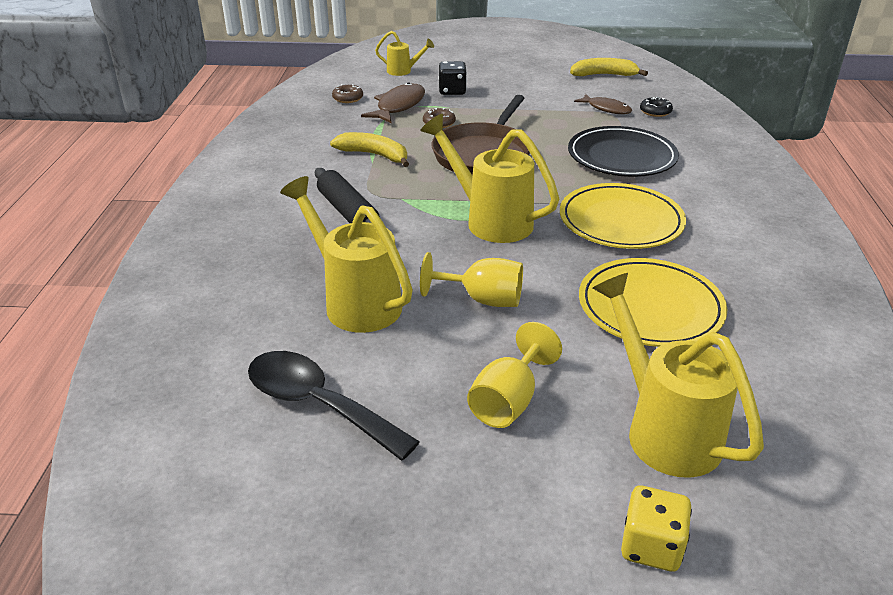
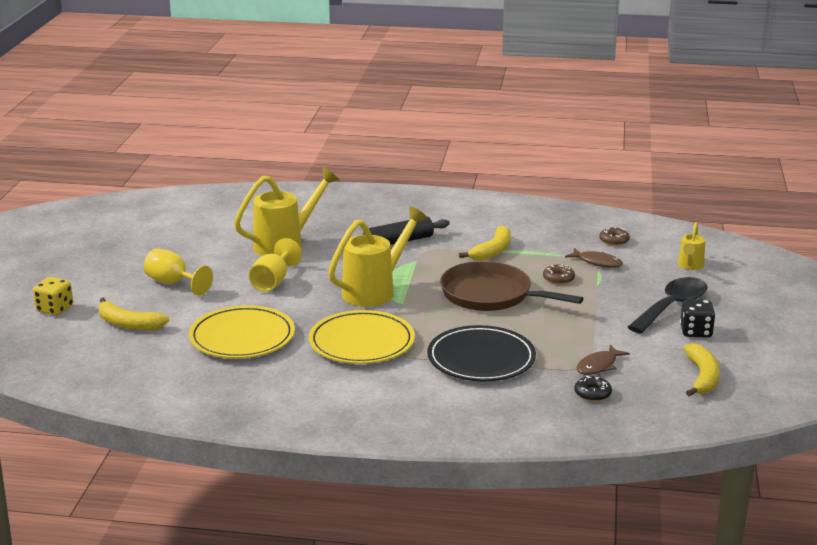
camera: 95 degrees right, 10 degrees down
(318, 404) = (196, 236): black spoon -> black spoon (672, 307)
(399, 106) = (597, 262): brown fish -> brown fish, size x0.66
(452, 91) = (638, 288): black dice -> black dice (696, 332)
(662, 429) = (128, 324): yellow watering can -> yellow banana

